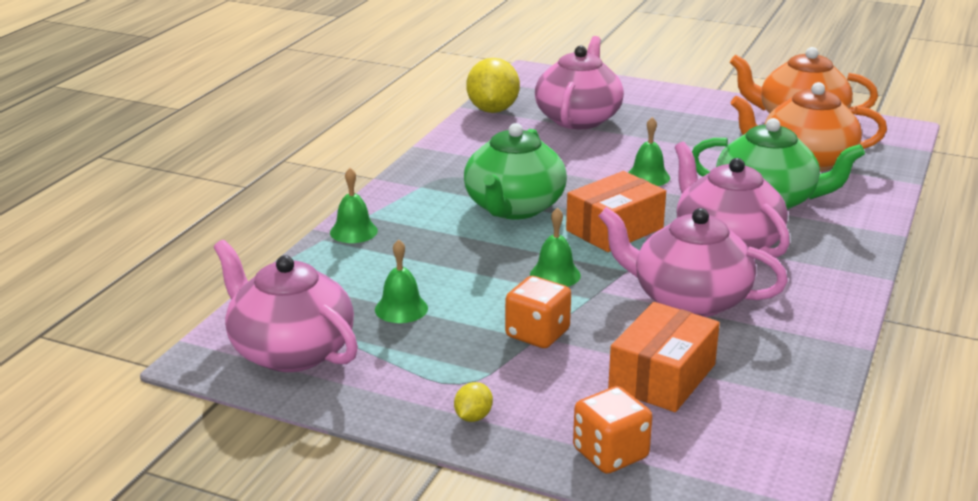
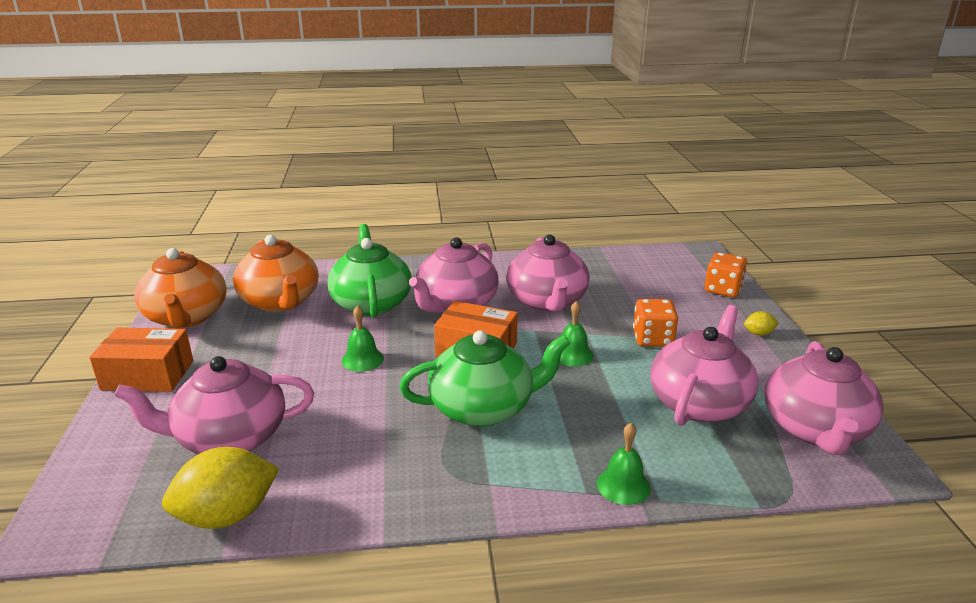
camera: 120 degrees left, 0 degrees up
(401, 308) = (699, 403): green bell -> pink teapot
(662, 377) = (639, 292): orange box -> orange box (148, 375)

